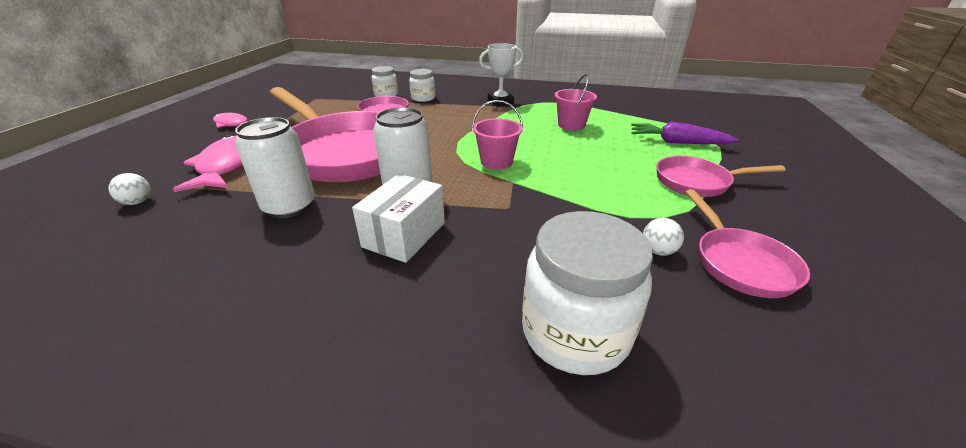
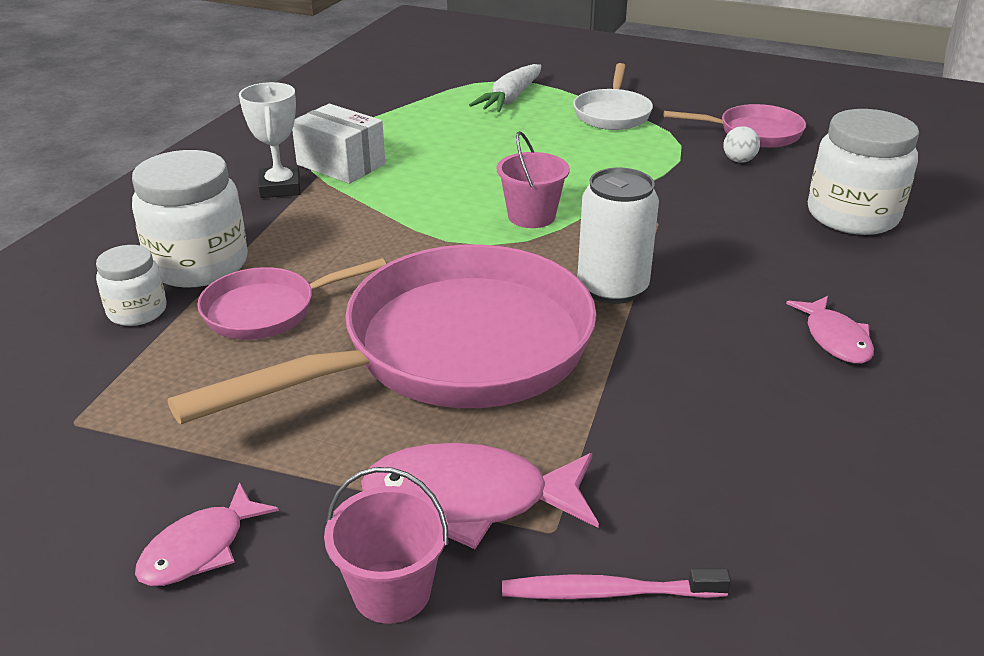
camera: 80 degrees left, 0 degrees up
(138, 202) = (609, 592): white ball -> pink toothbrush
(289, 207) = (642, 392): white can -> none
(329, 297) = (835, 339): none -> pink fish
(404, 235) = (716, 292): white box -> white box (341, 164)
(423, 98) = (199, 264): white jar -> white jar, size x1.80
(571, 125) = (423, 148): pink bucket -> pink bucket (392, 591)
(677, 142) = (510, 99): purple carrot -> white carrot
(697, 182) = (612, 113): pink pan -> white pan

